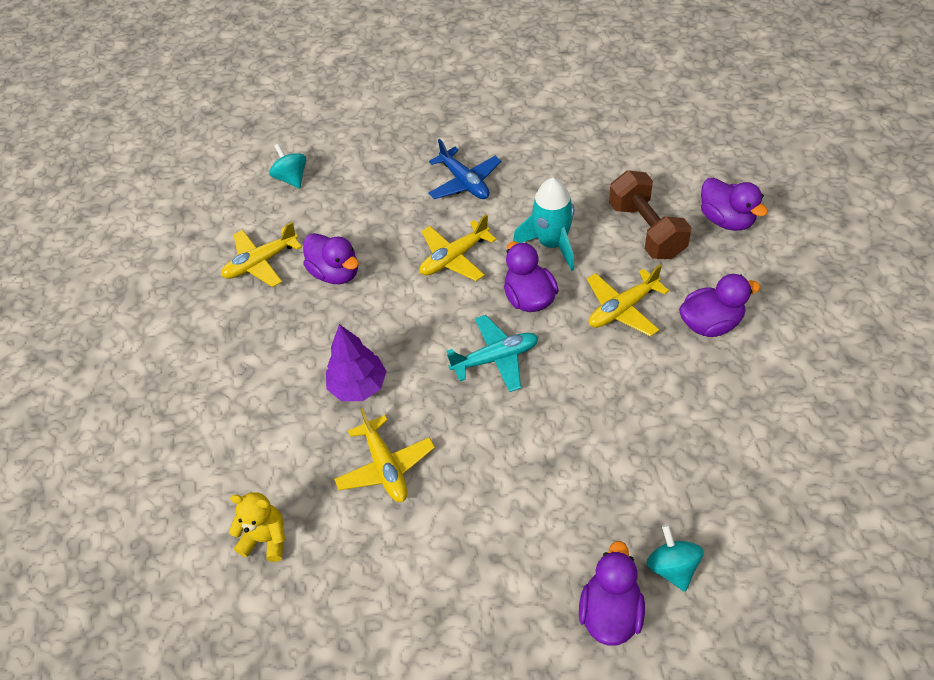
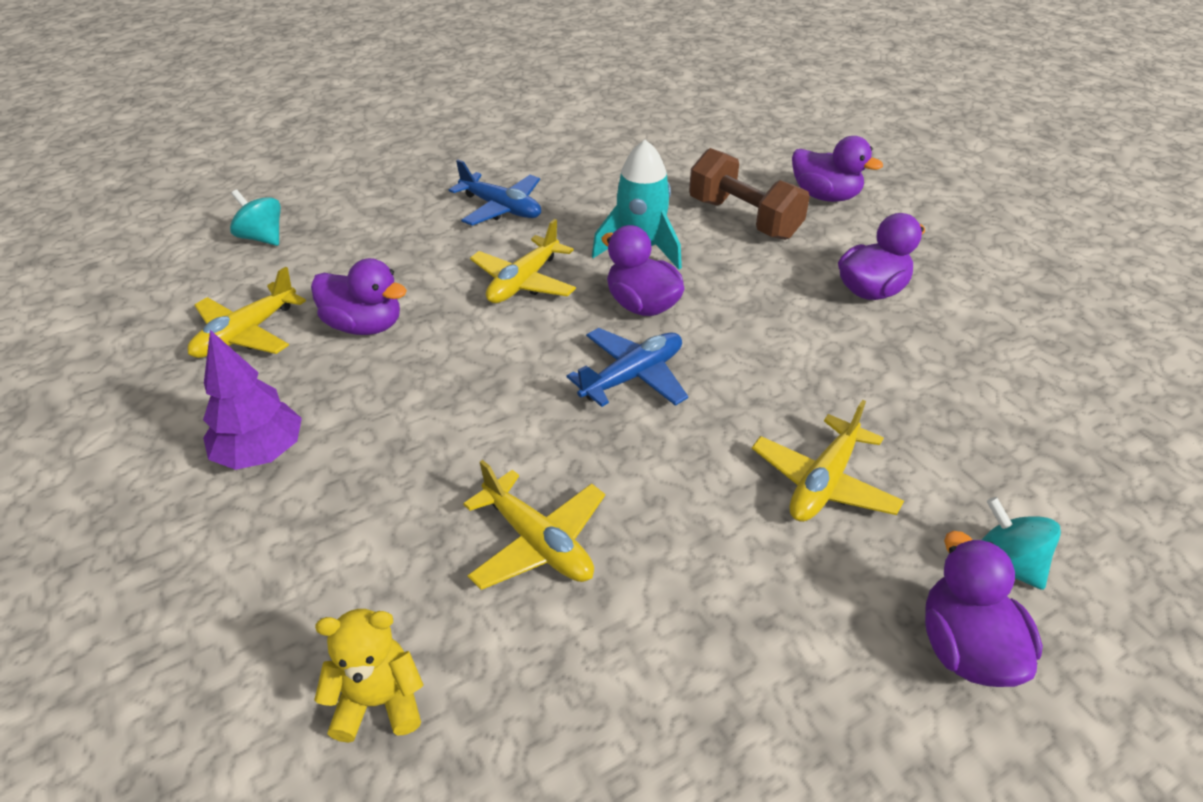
camera: 25 degrees left, 10 degrees down
(358, 386) = (452, 449): purple tree -> purple tree (261, 453)
(495, 358) = (632, 376): turquoise plane -> blue plane
(622, 309) = (762, 295): yellow plane -> yellow plane (823, 482)

